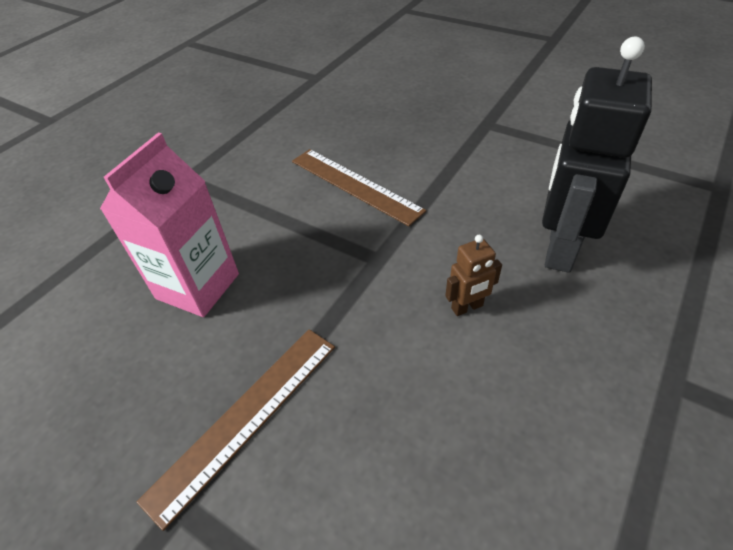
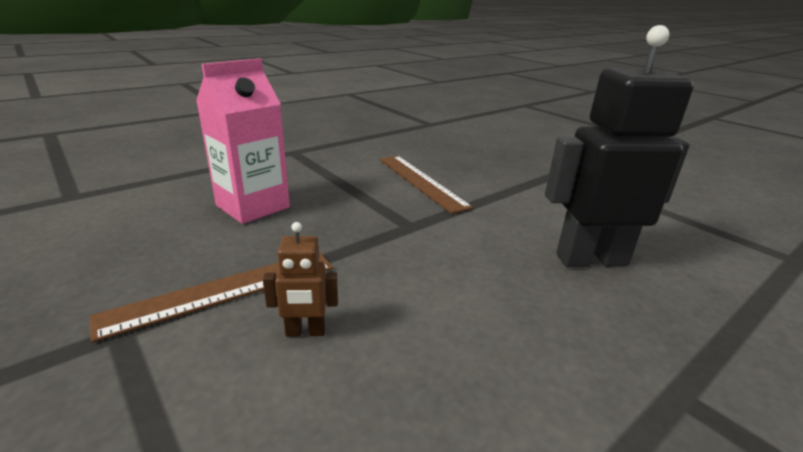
camera: 15 degrees right, 20 degrees down
(467, 307) = (473, 275): brown robot -> brown robot (305, 332)
(559, 248) = (591, 259): black robot -> black robot turned 45 degrees clockwise

